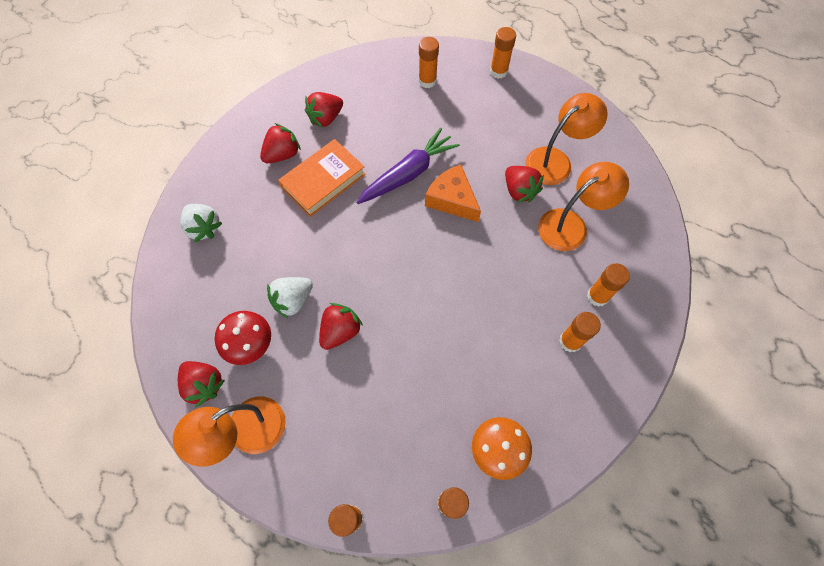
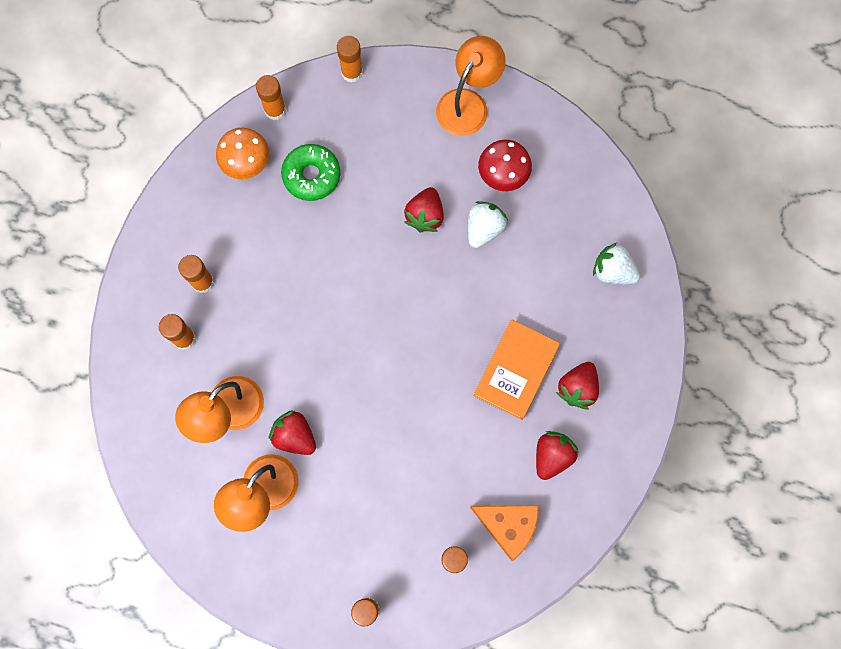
camera: 160 degrees right, 10 degrees up
(204, 384) = (525, 127): red strawberry -> none
(408, 173) = (426, 414): purple carrot -> none
(434, 411) = (311, 175): none -> green donut
(452, 199) = (366, 398): orange cheese -> orange cheese (508, 525)

